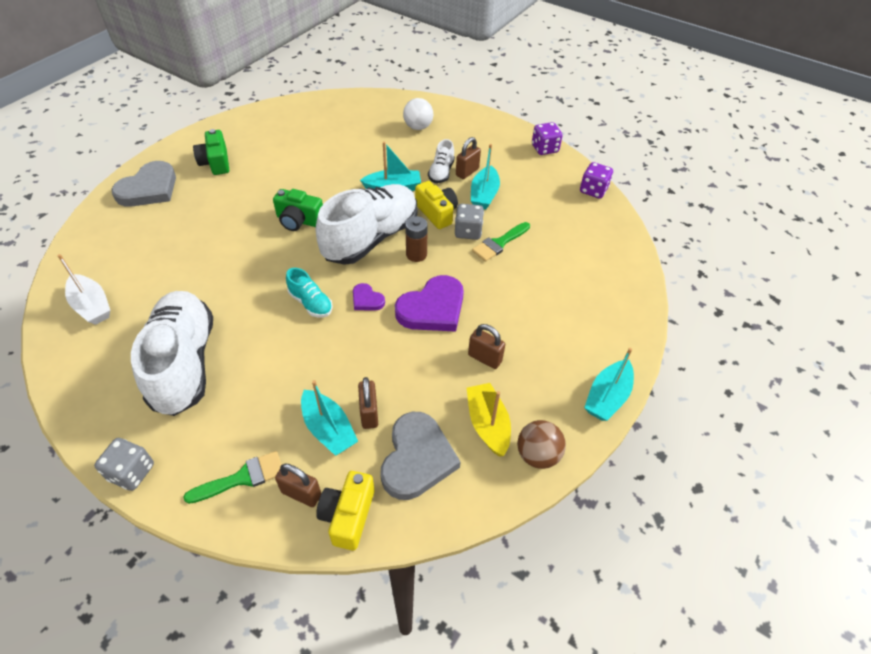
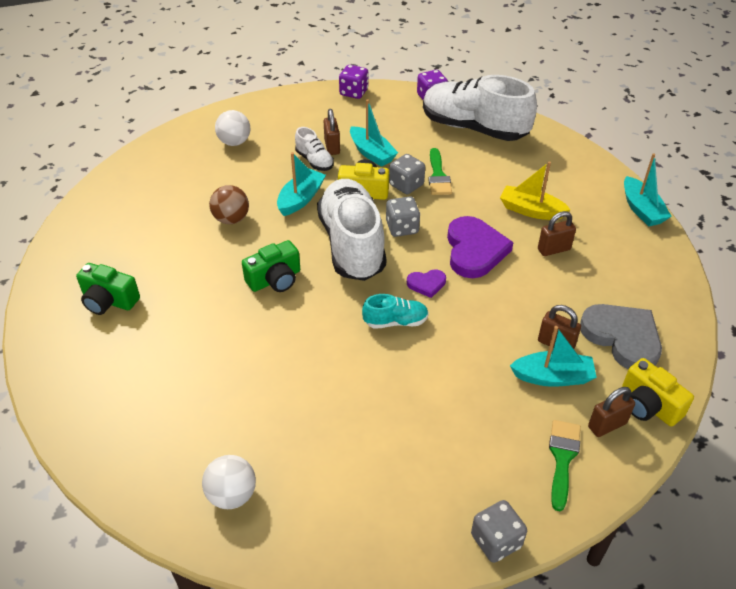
camera: 50 degrees left, 5 degrees down
(92, 306) = (232, 495): white boat -> white ball
(149, 189) = (86, 373): grey heart -> none
(184, 363) = (389, 446): white shoe -> white shoe (474, 128)
(416, 254) = (402, 228): brown battery -> grey dice
(487, 424) = (619, 282): yellow boat -> yellow boat (531, 210)
(537, 455) = (666, 271): brown ball -> brown ball (231, 219)

